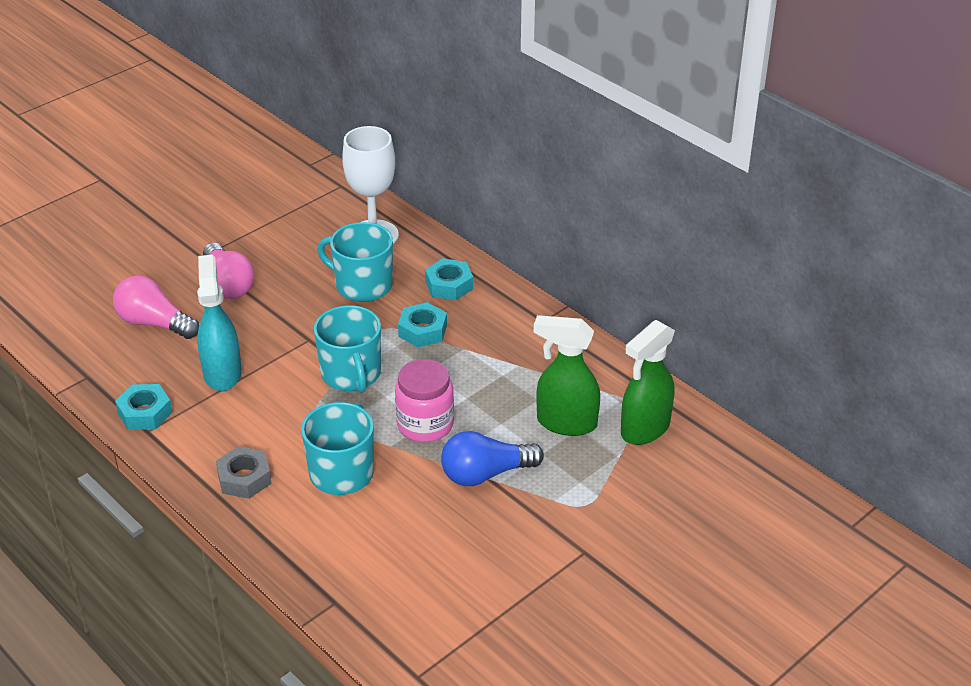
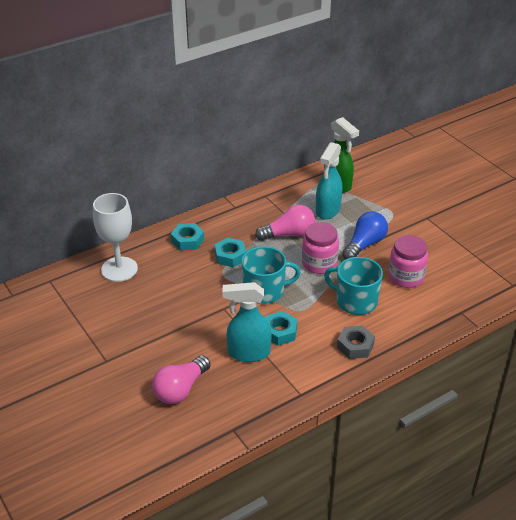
camera: 80 degrees left, 0 degrees up
(145, 413) = (281, 395): turquoise nut -> turquoise nut (280, 332)
(227, 285) = (148, 347): pink light bulb -> pink light bulb (289, 234)
(362, 285) = (173, 279): turquoise mug -> none
(411, 529) = (406, 277): none -> pink jar
(485, 474) = (365, 244): blue light bulb -> blue light bulb turned 135 degrees counterclockwise
(566, 423) = (327, 210): green spray bottle -> turquoise spray bottle

